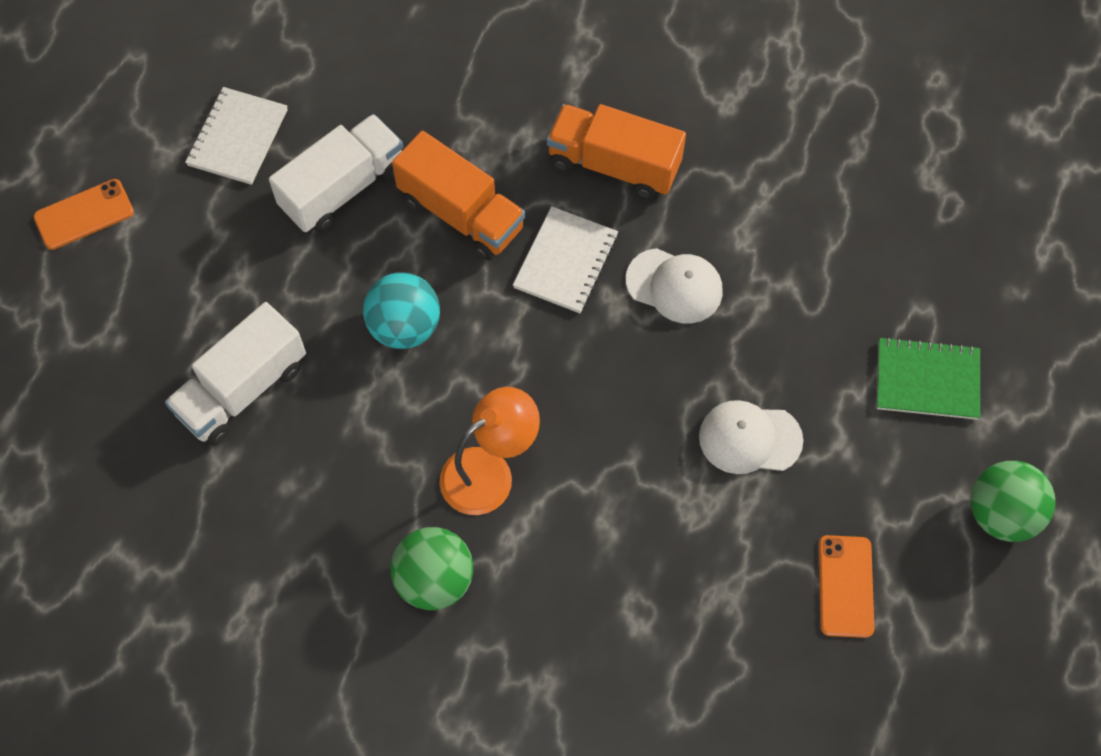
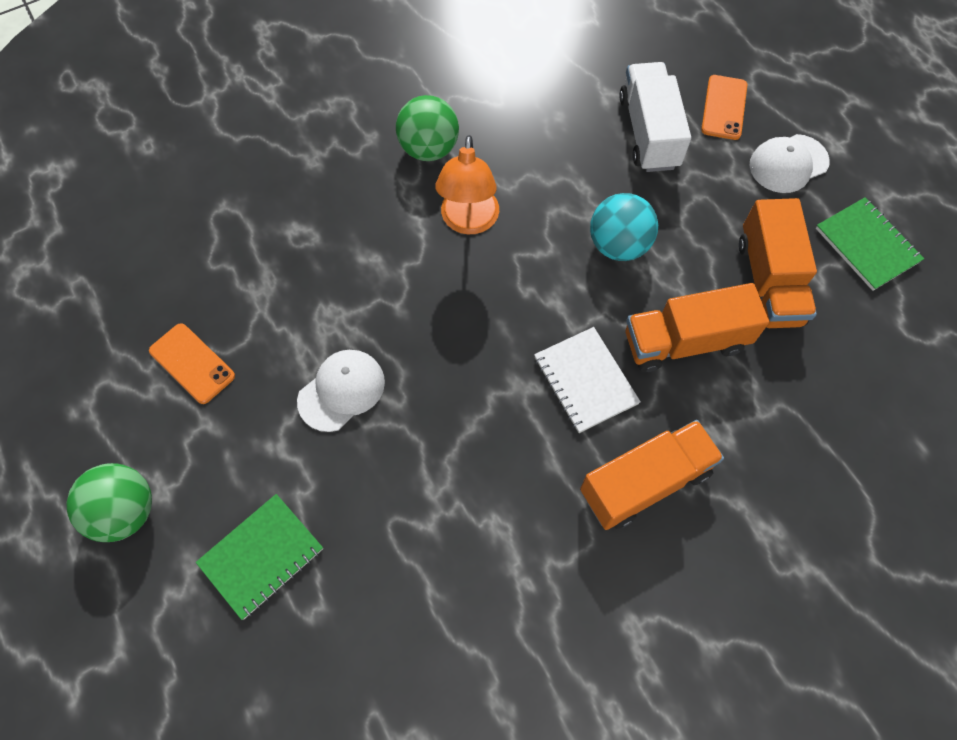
camera: 130 degrees right, 0 degrees up
(84, 215) = (860, 124): orange phone -> orange phone (724, 107)
(237, 138) = (867, 245): white notebook -> green notebook
(343, 188) = (768, 281): white truck -> orange truck
(674, 286) = (501, 439): white cap -> white cap (788, 163)

